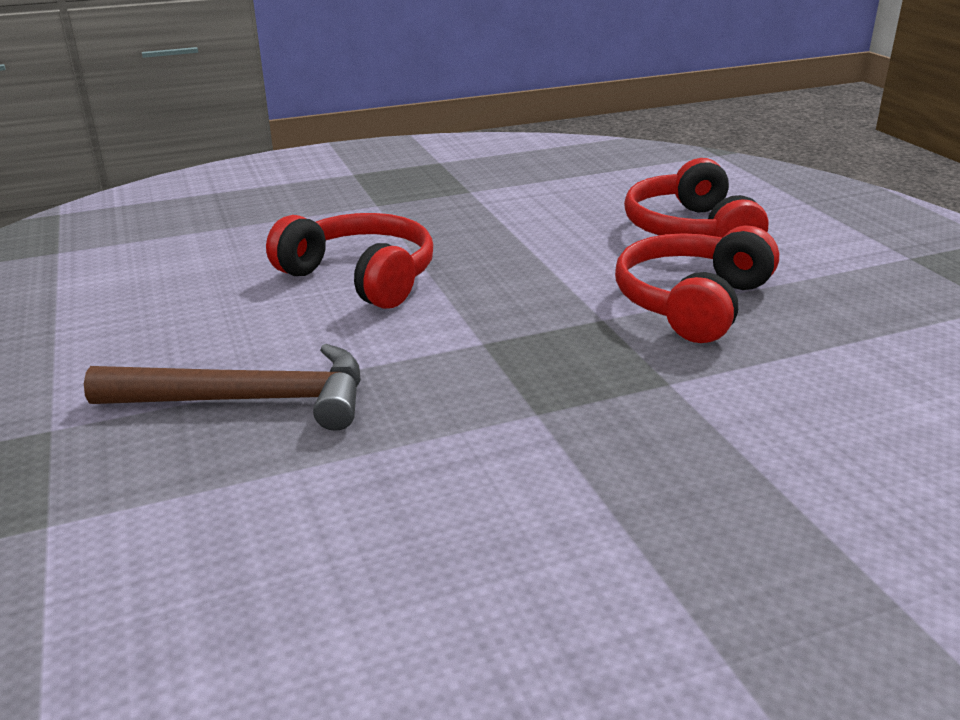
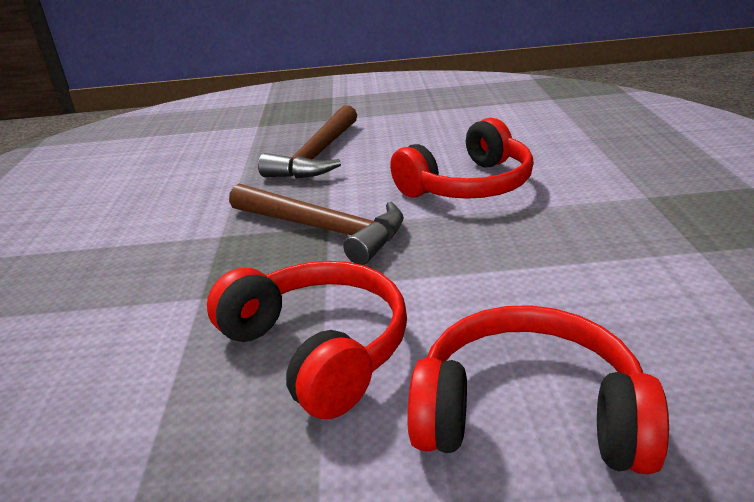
camera: 110 degrees right, 0 degrees up
(494, 343) = (323, 229): none -> brown hammer

